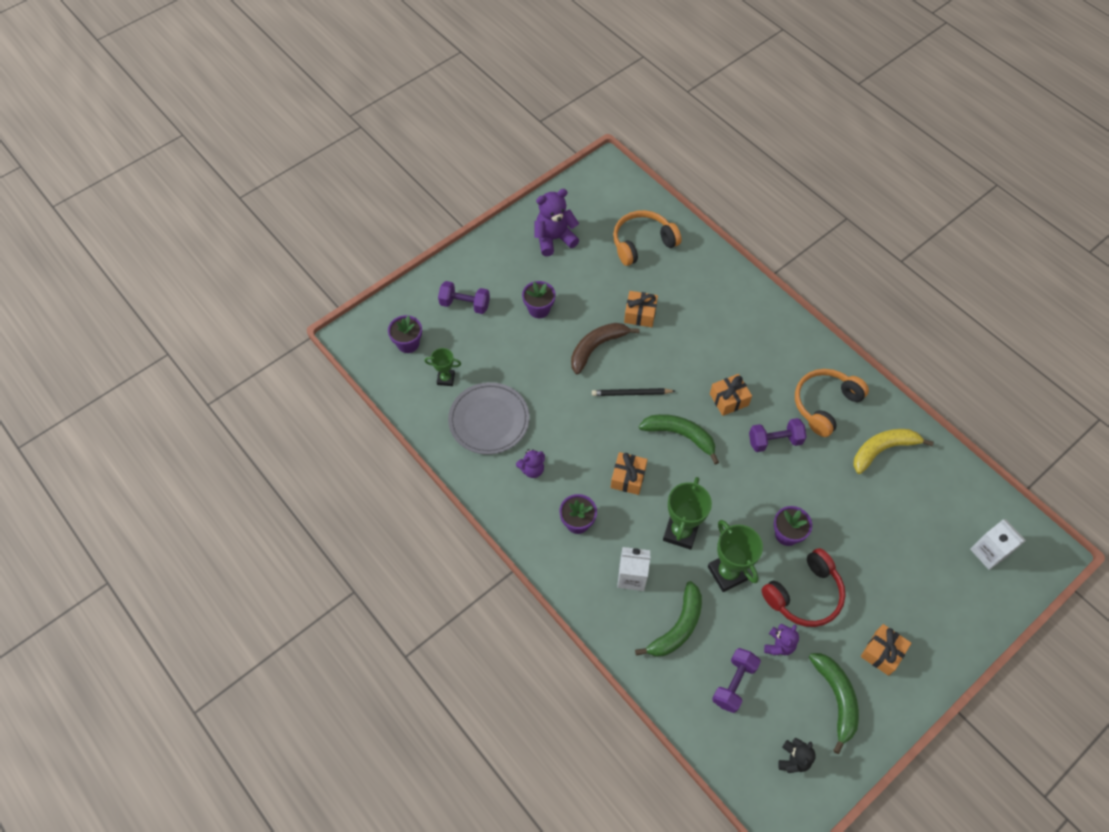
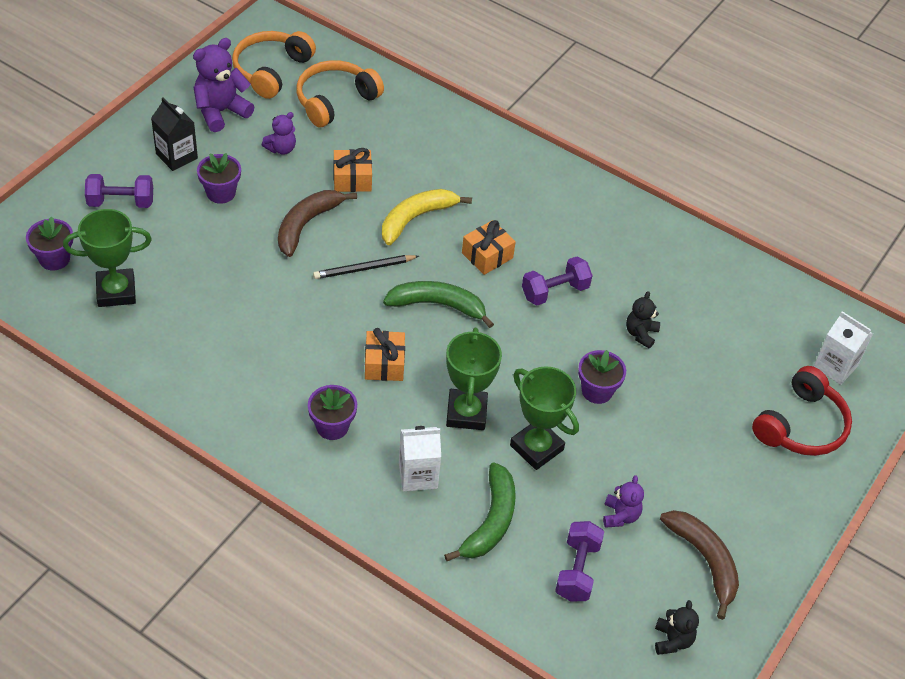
camera: 20 degrees left, 10 degrees down
(446, 378) = (116, 291): green trophy -> green trophy, size x1.72
(489, 420) = (186, 330): grey plate -> none
(513, 272) = (176, 156): none -> black carton
(532, 469) = (257, 376): purple teddy bear -> purple teddy bear (281, 148)
(804, 595) = (636, 453): red headphones -> red headphones (801, 425)
(825, 404) = (604, 242): orange headphones -> orange headphones (271, 70)
(834, 491) = (641, 334): none -> black teddy bear
(836, 699) = (705, 561): green banana -> brown banana
(882, 652) = (744, 498): orange gift -> none
(883, 450) = (685, 279): yellow banana -> yellow banana (416, 218)

